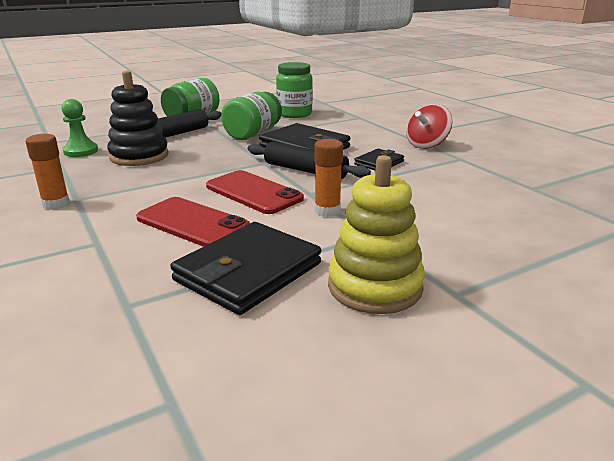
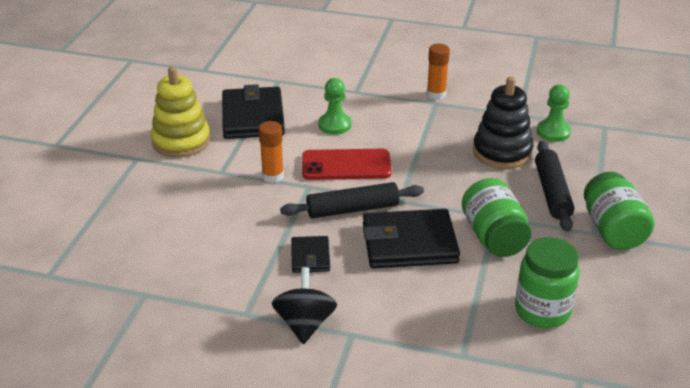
camera: 135 degrees right, 10 degrees up
(192, 223) = (334, 125): red phone -> green pawn
(427, 145) = (305, 324): red spinning top -> black spinning top

